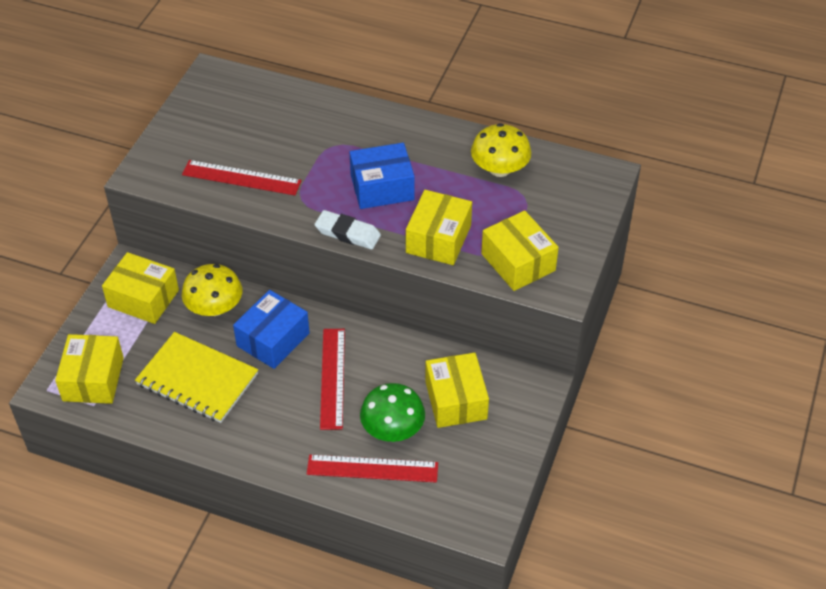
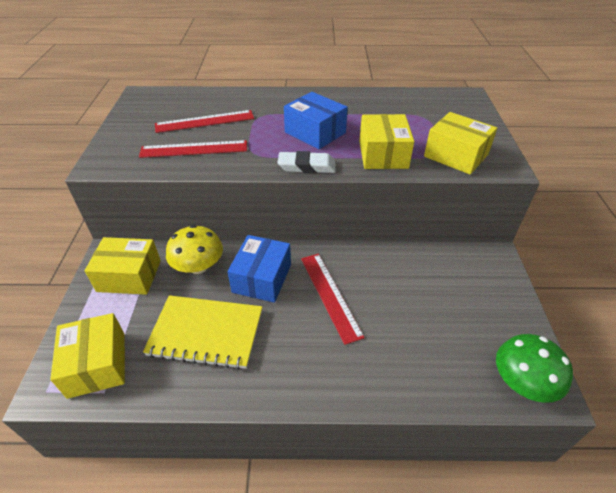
camera: 20 degrees left, 5 degrees down
(372, 468) = (413, 367): red ruler -> red ruler (205, 121)
(382, 187) = (315, 132): blue box -> blue box turned 75 degrees clockwise
(392, 428) = (407, 323): green mushroom -> green mushroom (522, 382)
(456, 400) = (442, 283): yellow box -> none
(499, 169) = (393, 106): yellow mushroom -> none

